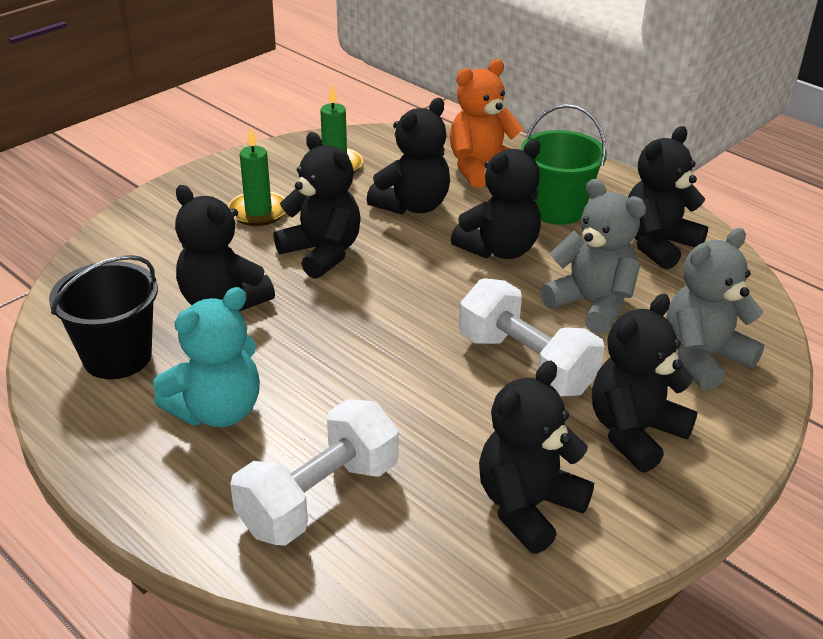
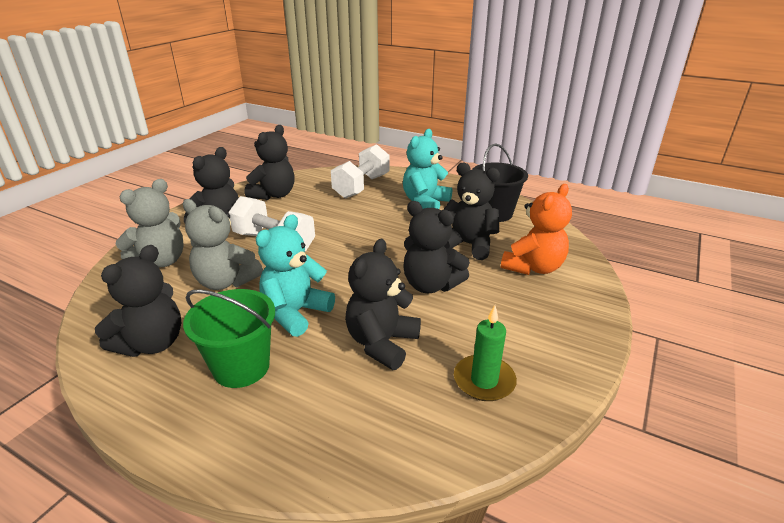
camera: 165 degrees right, 5 degrees down
(258, 211) = (507, 311): green candle -> none
(481, 168) = (325, 413): orange teddy bear -> orange teddy bear (533, 267)
(499, 249) = (295, 313): black teddy bear -> turquoise teddy bear

